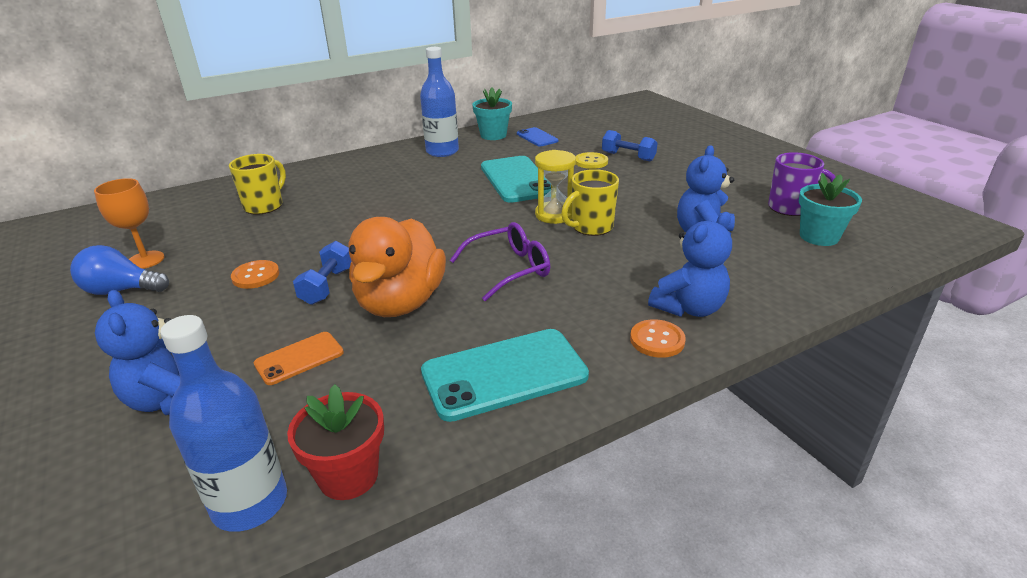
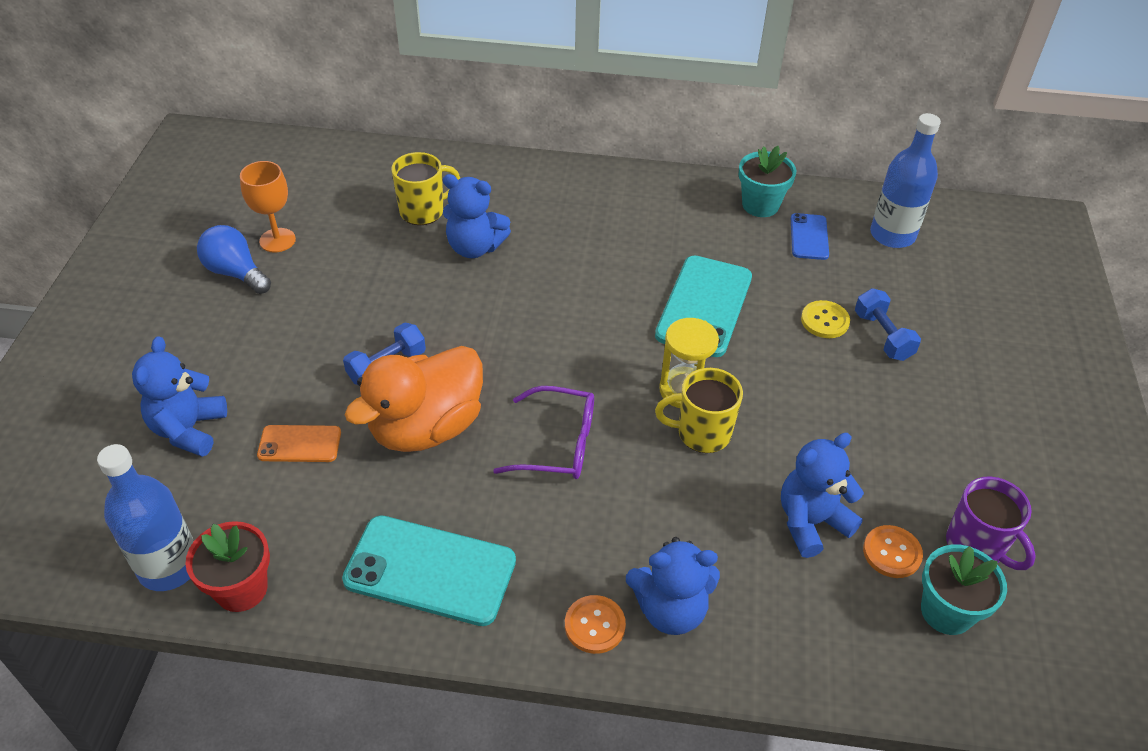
camera: 35 degrees right, 15 degrees up
(255, 276) = (342, 316): orange button -> orange button (892, 553)
(327, 208) = (474, 247): none -> blue teddy bear
(442, 151) = (672, 207): blue bottle -> blue bottle (892, 235)

